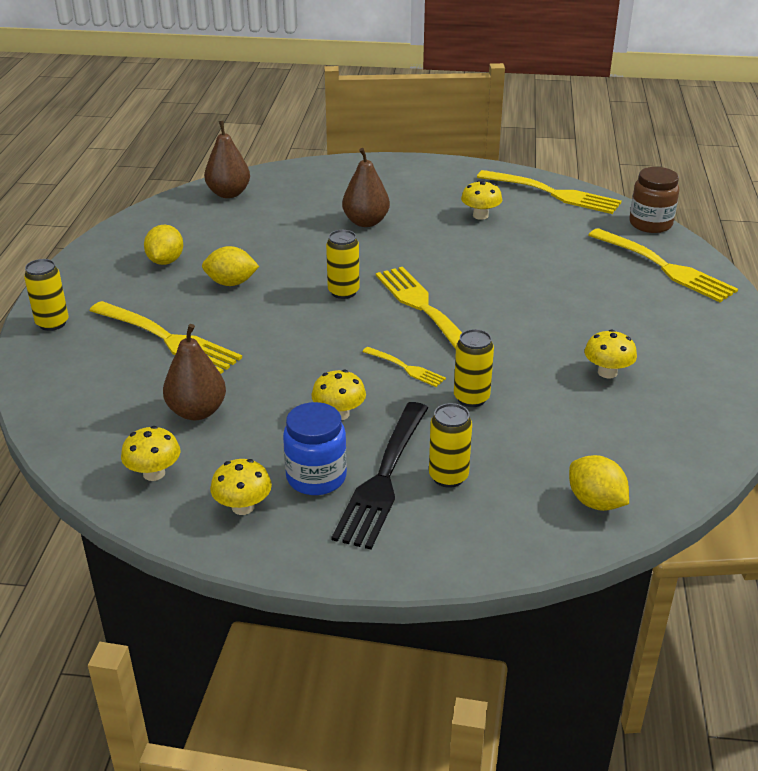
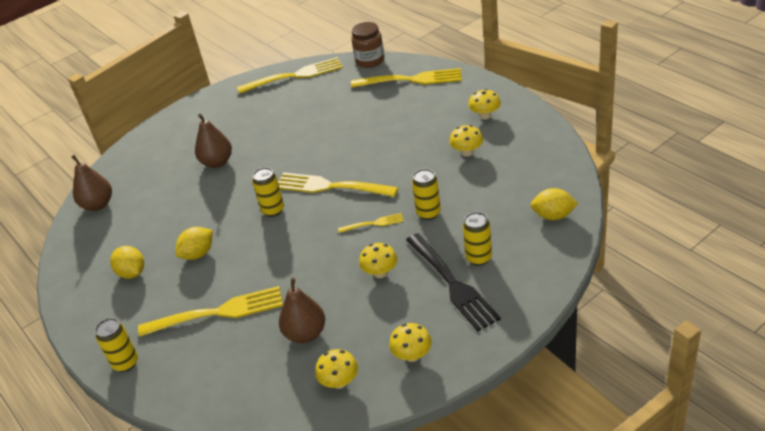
camera: 40 degrees left, 5 degrees up
(316, 477) = (422, 311): blue jar -> none
(480, 215) = (276, 114): yellow mushroom -> yellow mushroom (485, 116)

